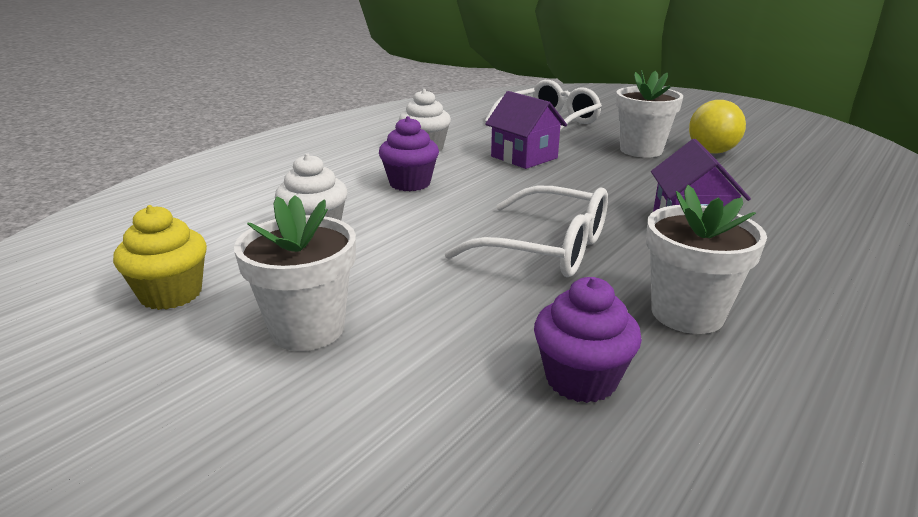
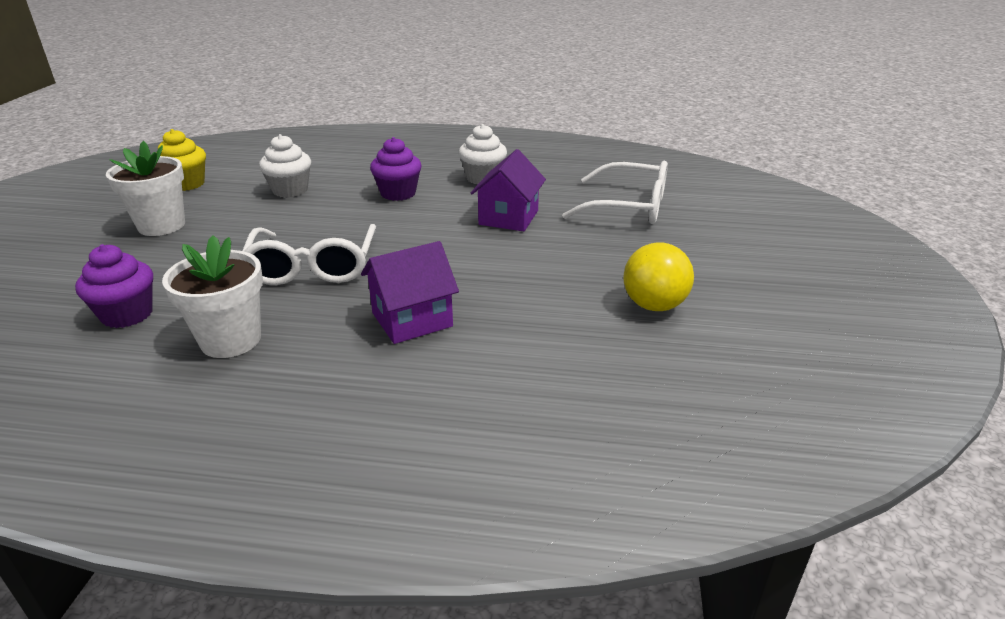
camera: 60 degrees right, 5 degrees up
(641, 150) = (602, 265): white flower pot -> none

